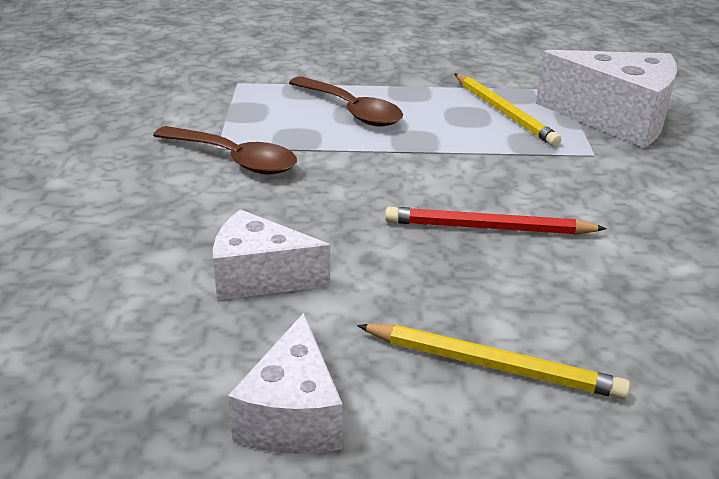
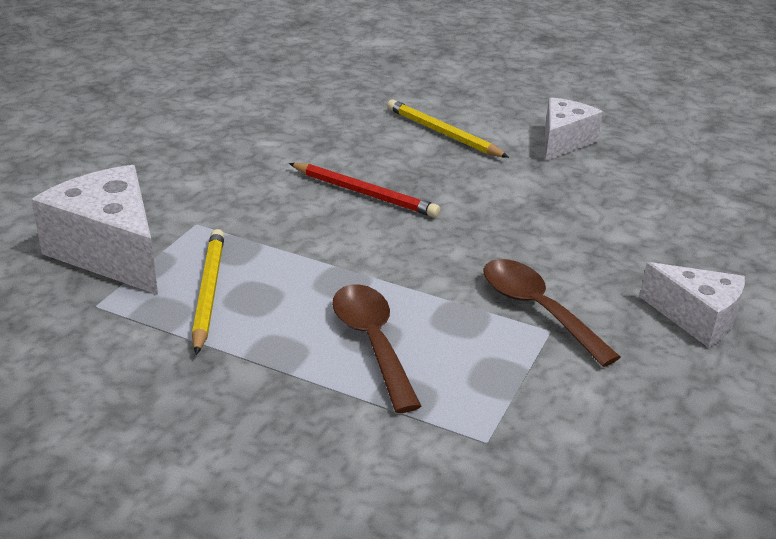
camera: 155 degrees left, 0 degrees up
(259, 277) = (555, 205): white cheese -> white cheese (697, 319)

